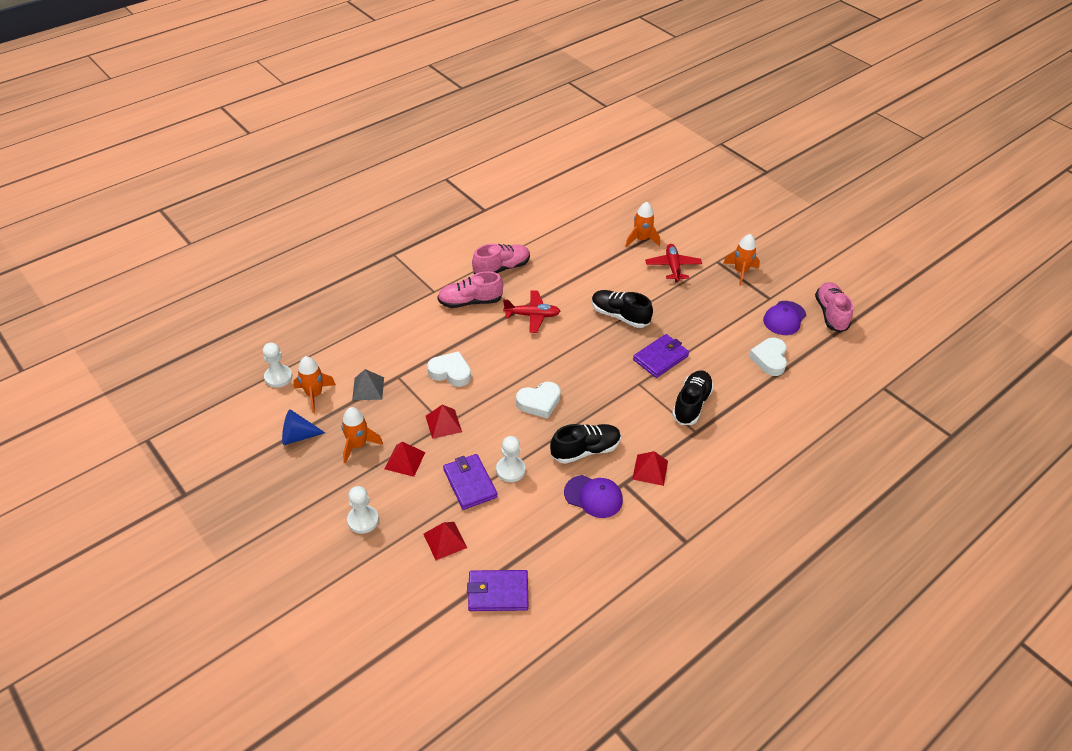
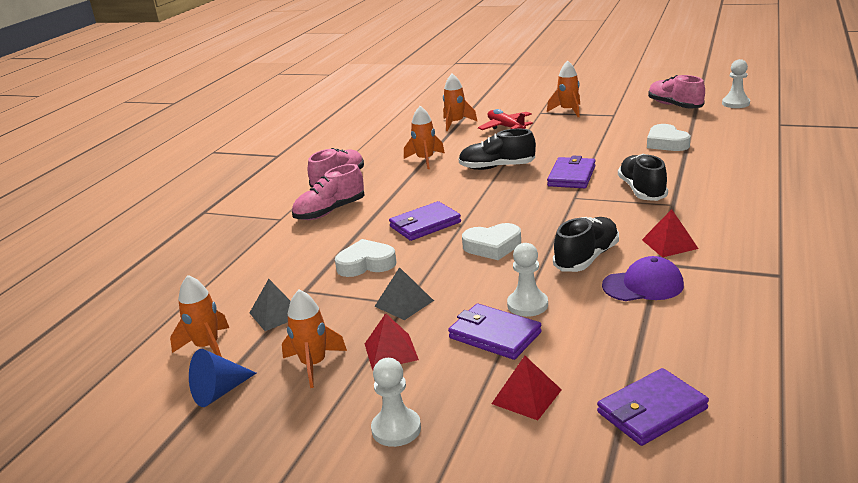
camera: 25 degrees left, 20 degrees down
(278, 377) = (140, 352): white pawn -> white pawn (735, 103)
(443, 424) = (404, 303): red pyramid -> grey pyramid
(517, 353) = (425, 224): none -> purple wallet
(532, 315) = (409, 197): red plane -> none
(539, 402) = (492, 246): white heart -> white heart turned 45 degrees clockwise
(579, 276) = (425, 160): none -> orange rocket
(784, 318) = (642, 120): purple cap -> none

